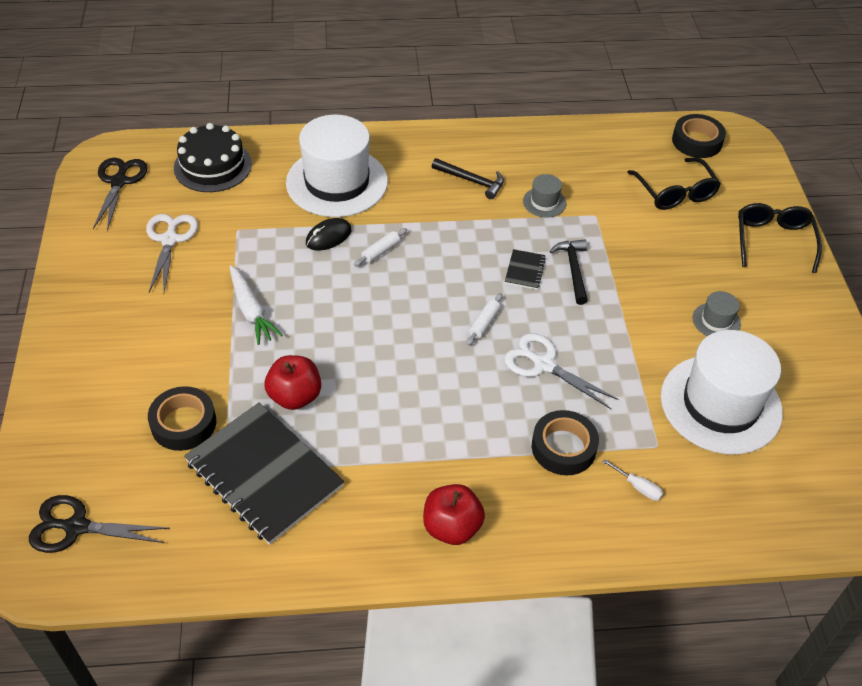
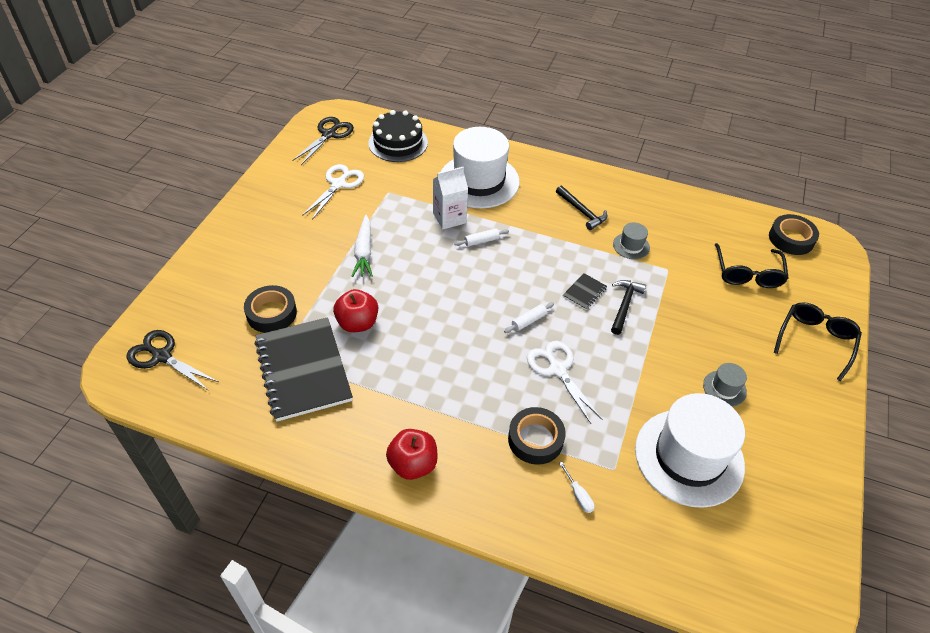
camera: 25 degrees right, 0 degrees up
(328, 237) = (449, 218): black mouse -> white carton

